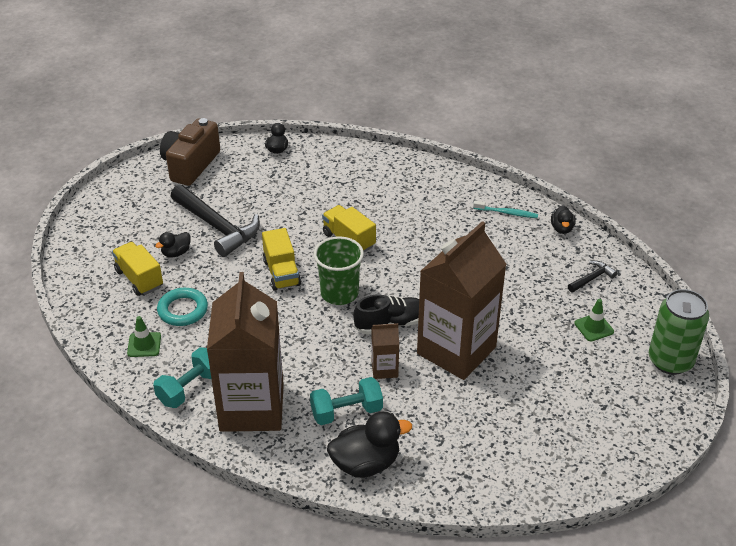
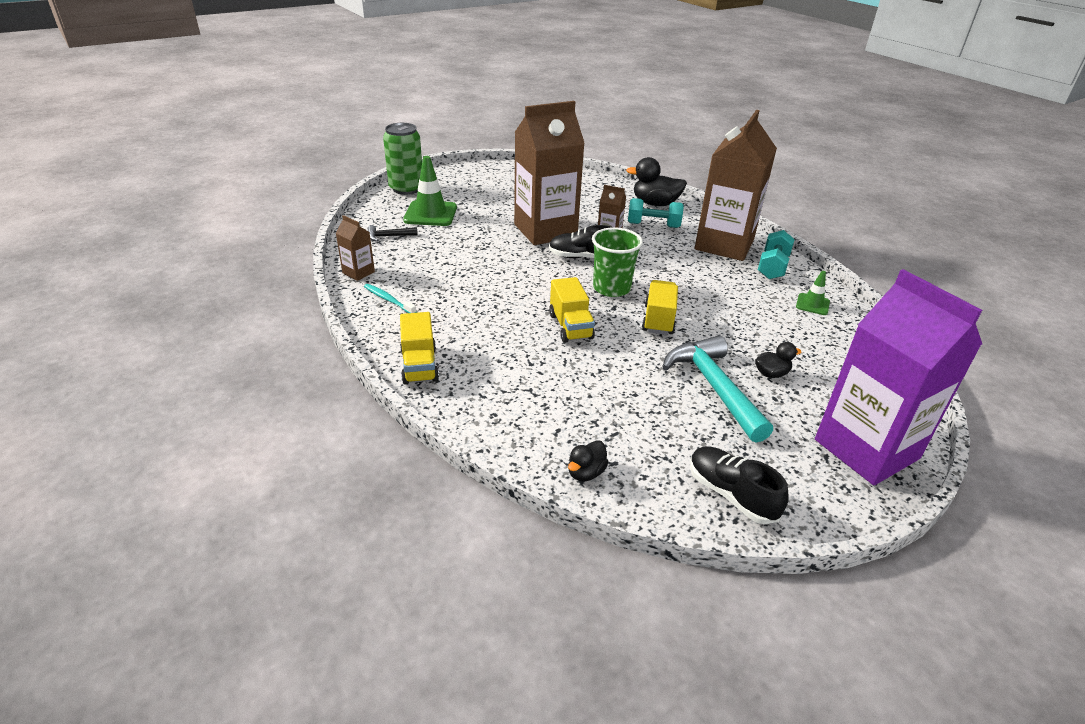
camera: 155 degrees left, 5 degrees down
(106, 217) = (866, 449): none -> purple carton
(139, 279) = (817, 360): yellow truck -> yellow truck (419, 365)
(183, 310) = (771, 319): turquoise ring -> none
(190, 165) = (731, 494): brown camera -> black shoe
(190, 388) = (772, 267): turquoise dumbbell -> turquoise dumbbell turned 45 degrees counterclockwise
(217, 227) = (714, 387): black hammer -> turquoise hammer
(562, 228) = (358, 272): black duck -> brown carton
(594, 327) = (430, 214): green traffic cone -> green traffic cone, size x1.85

